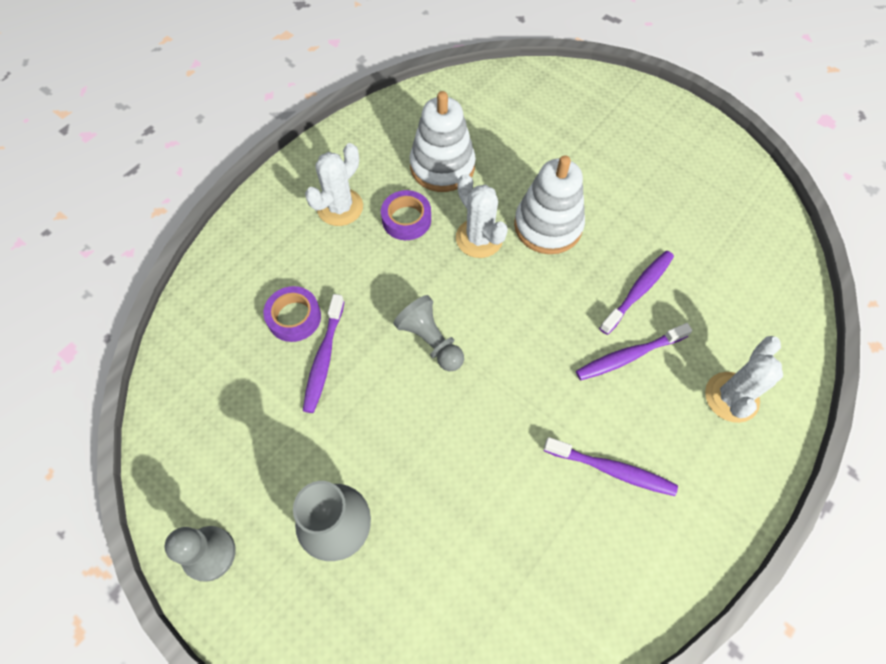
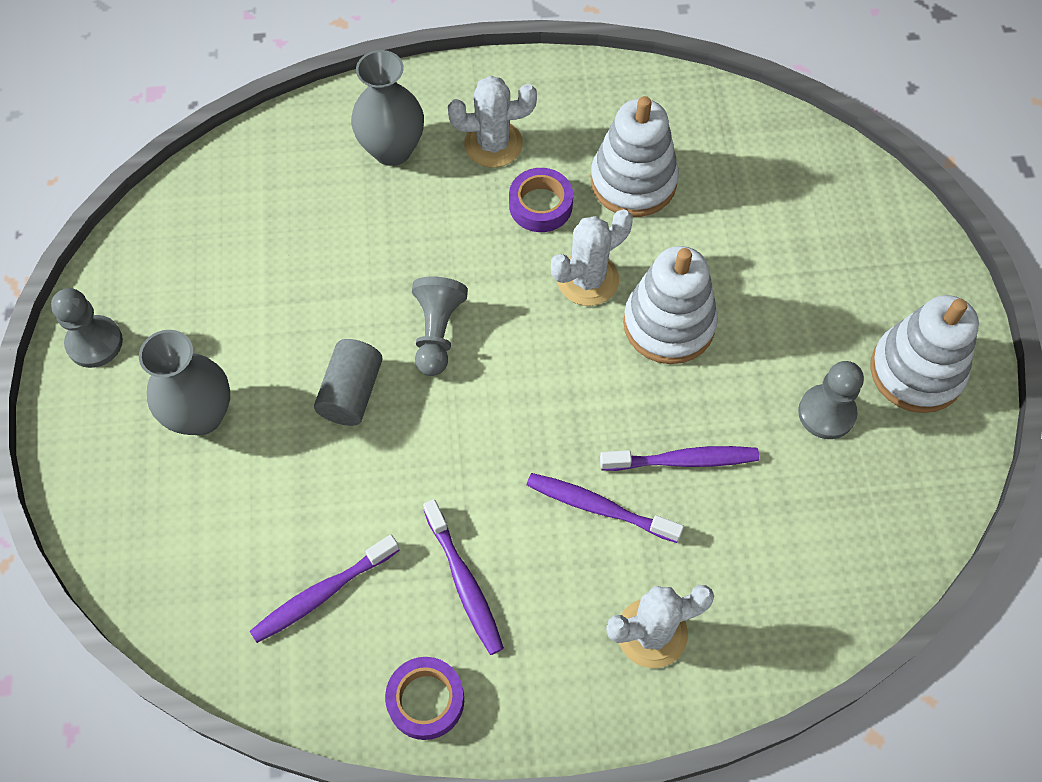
camera: 45 degrees right, 0 degrees up
(281, 258) = (392, 150): none -> grey vase
(294, 317) = (348, 212): purple tape -> purple tape (426, 700)
(324, 358) = (334, 268): purple toothbrush -> purple toothbrush (322, 594)
(420, 423) = (351, 393): none -> grey cylinder
(479, 238) = (588, 279): white cactus -> white cactus turned 45 degrees clockwise
(672, 205) = (826, 413): none -> grey pawn
(685, 149) = (916, 371): none -> white stacking toy

